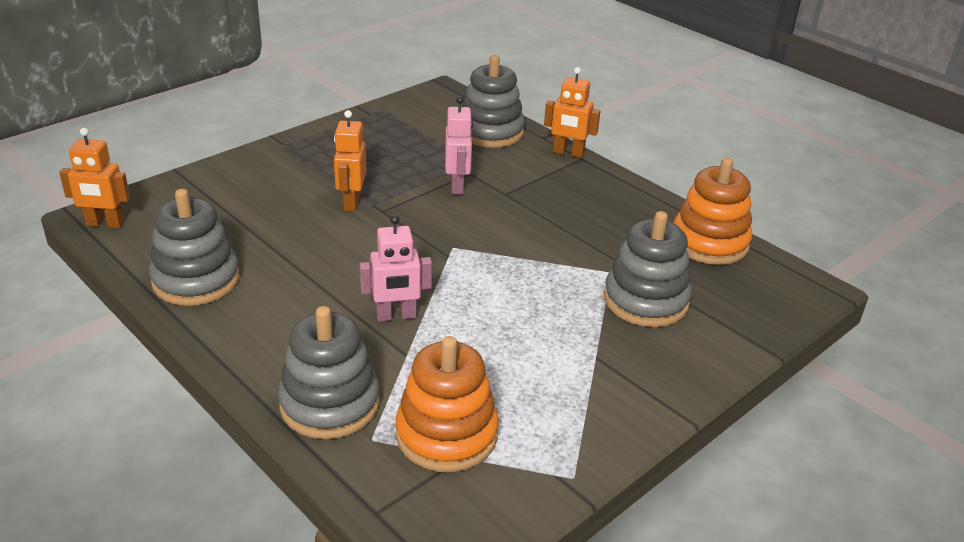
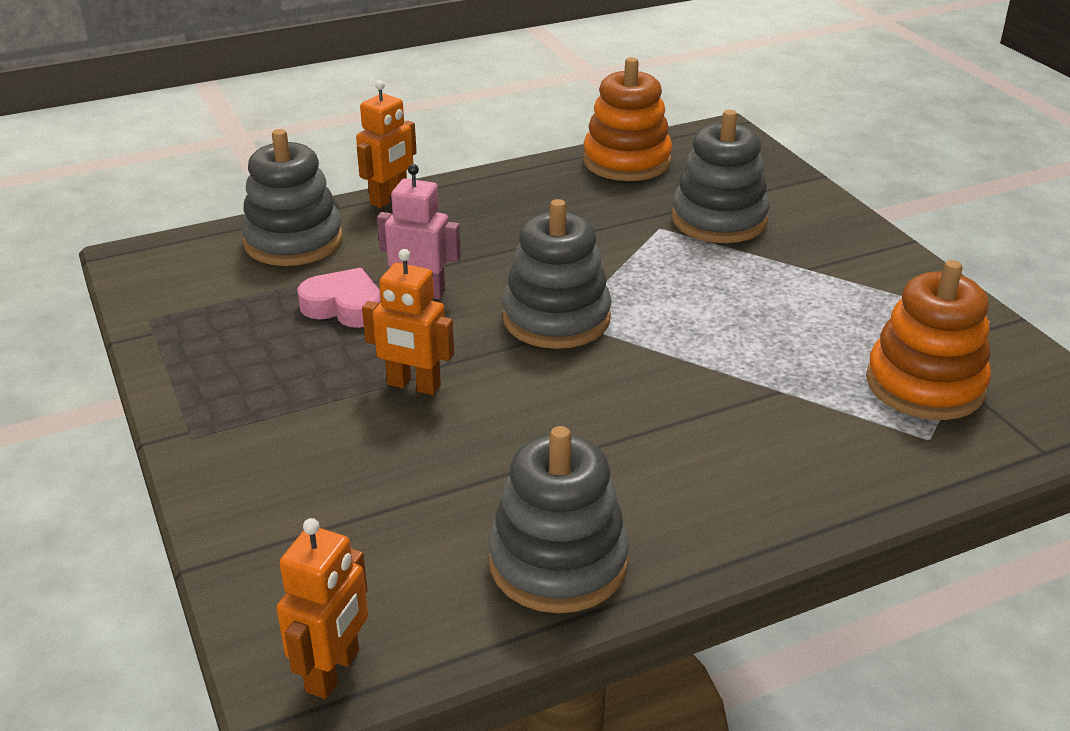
camera: 70 degrees left, 0 degrees up
(329, 404) = (865, 462): grey stacking toy -> grey stacking toy (556, 318)
(396, 316) = (702, 386): pink robot -> none
(425, 163) = (344, 307): none -> pink heart

